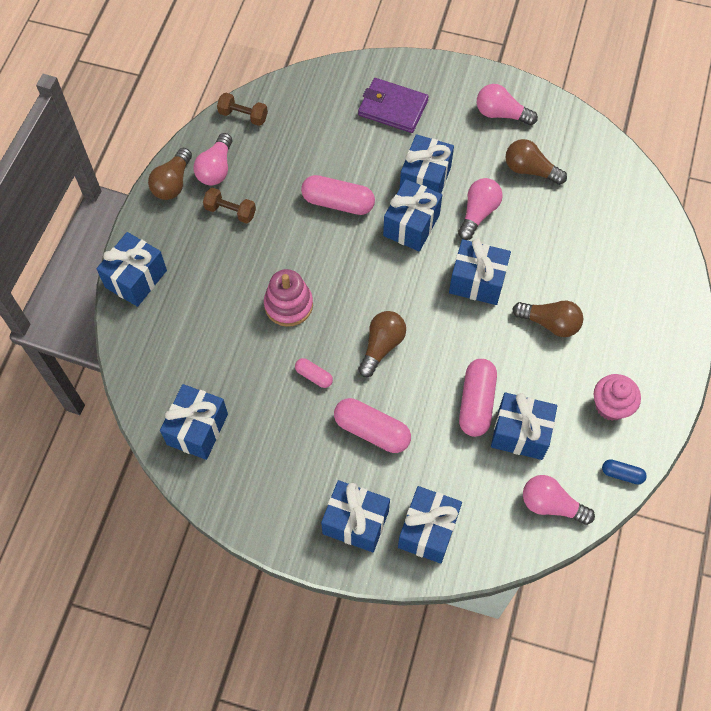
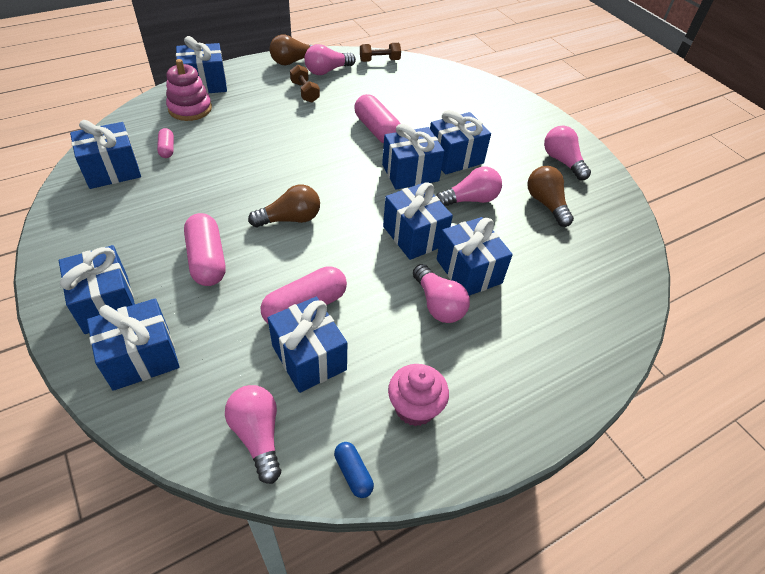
camera: 40 degrees right, 15 degrees down
(243, 115) = (379, 60): brown dumbbell -> brown dumbbell turned 75 degrees counterclockwise
(288, 305) = (267, 154): pink stacking toy -> pink stacking toy (190, 108)
(314, 376) = (222, 200): pink capsule -> pink capsule (167, 149)
(392, 108) = (482, 112): purple wallet -> none
(541, 279) = (468, 271): none -> blue gift
(550, 323) = (438, 304): brown light bulb -> pink light bulb

